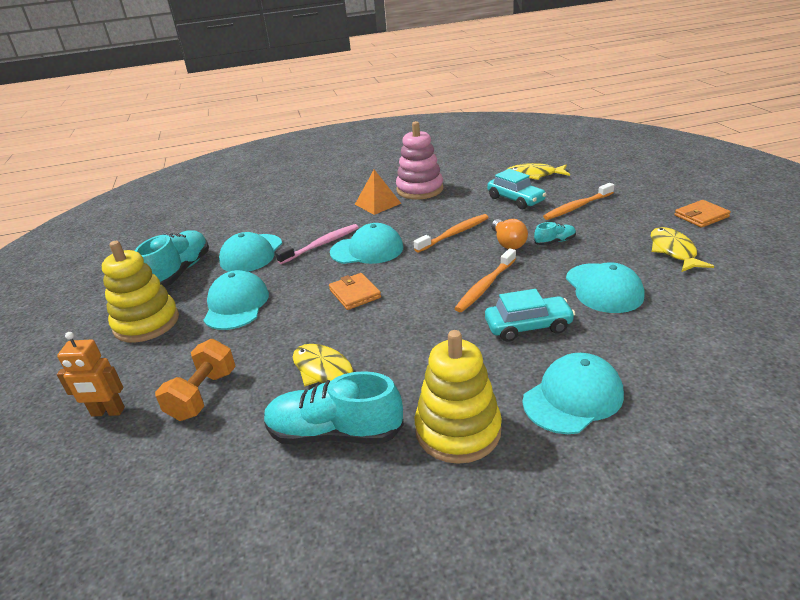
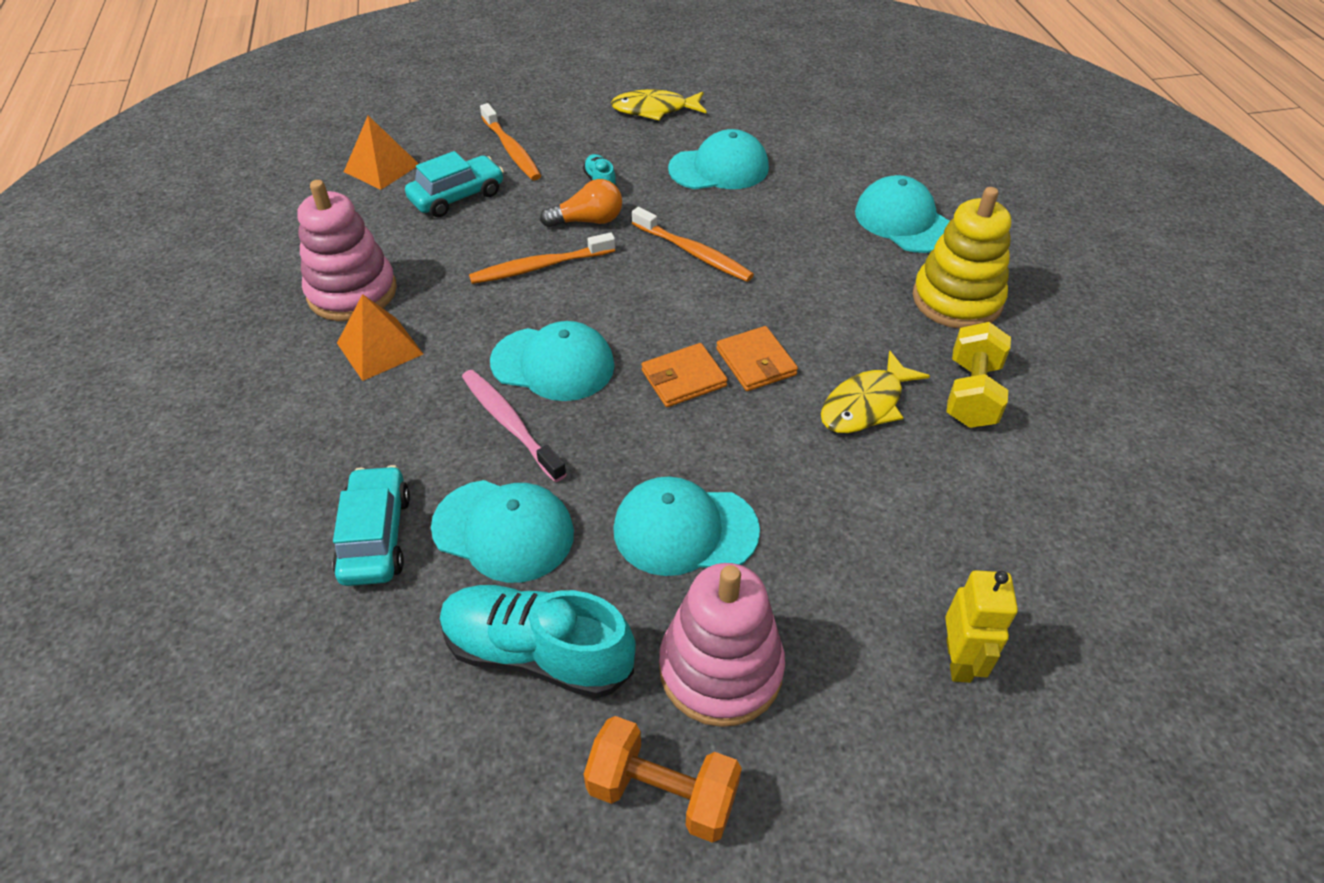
camera: 90 degrees left, 15 degrees up
(108, 412) = (959, 660): orange robot -> yellow robot
(146, 323) = (720, 669): yellow stacking toy -> pink stacking toy
(203, 395) = (914, 537): orange dumbbell -> orange dumbbell (662, 792)
(334, 433) = (971, 394): turquoise shoe -> yellow dumbbell
(367, 250) = (553, 364): turquoise cap -> turquoise cap turned 105 degrees clockwise
(454, 234) = (540, 267): orange toothbrush -> orange toothbrush turned 75 degrees counterclockwise
(528, 326) = (785, 231): turquoise car -> turquoise car (376, 536)
(534, 175) = (381, 168): yellow fish -> orange pyramid
(701, 216) = (582, 75): orange wallet -> orange wallet (756, 362)

